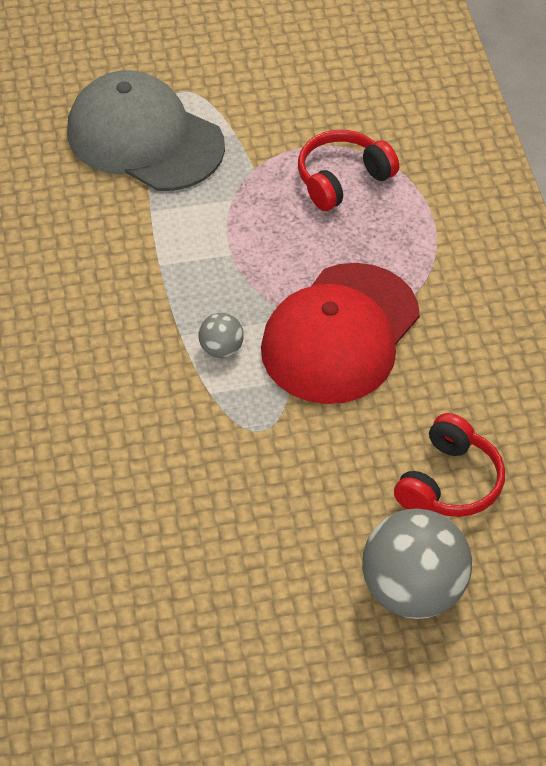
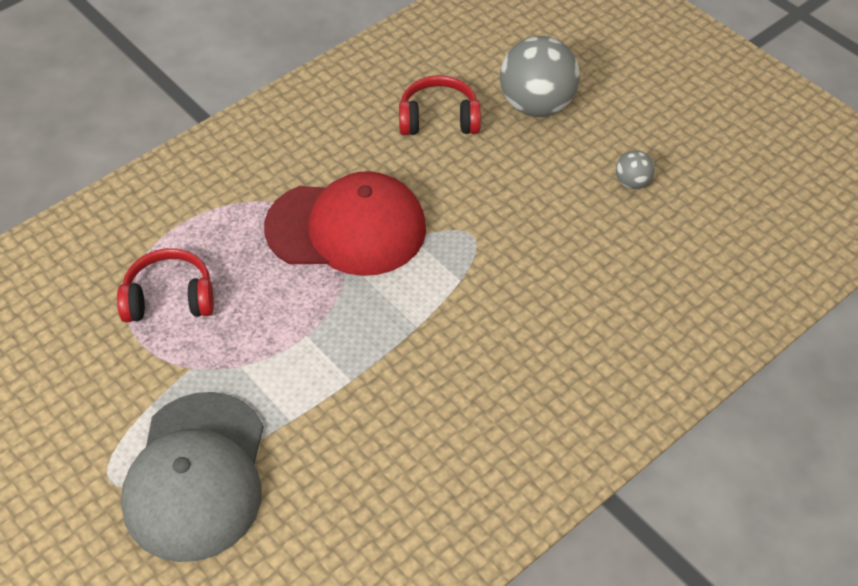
camera: 120 degrees left, 0 degrees up
(221, 349) = (412, 293): grey ball -> grey ball (632, 182)
(342, 179) = (169, 298): red headphones -> red headphones turned 150 degrees clockwise

